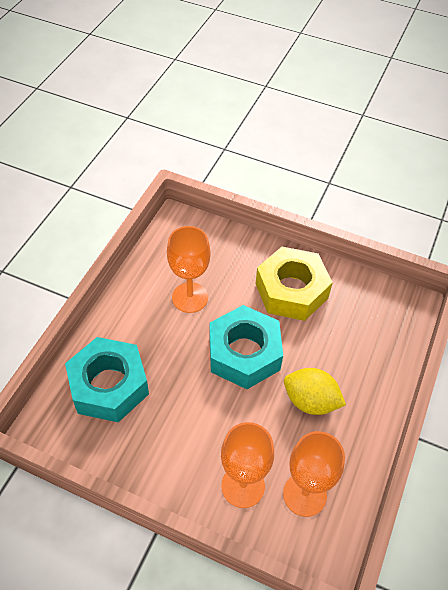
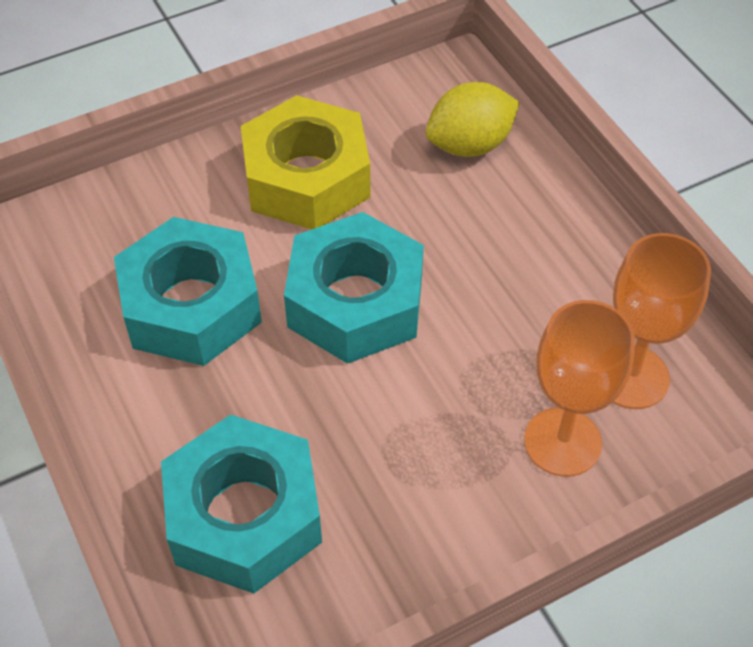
camera: 50 degrees left, 0 degrees up
(190, 297) = (192, 306): orange goblet -> turquoise nut
(310, 401) = (501, 276): yellow lemon -> yellow lemon (470, 145)

